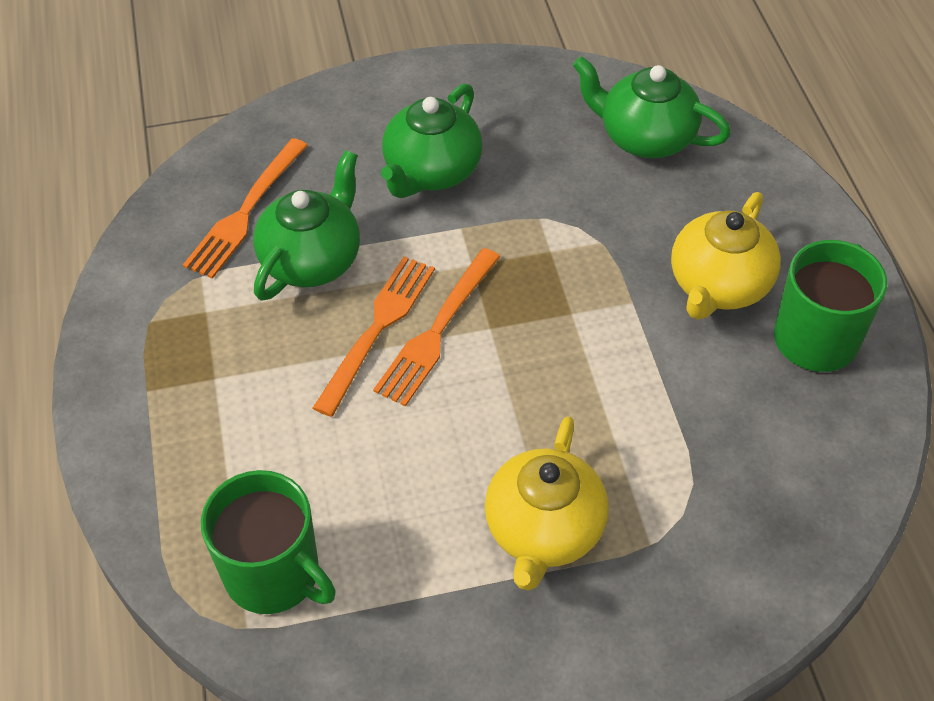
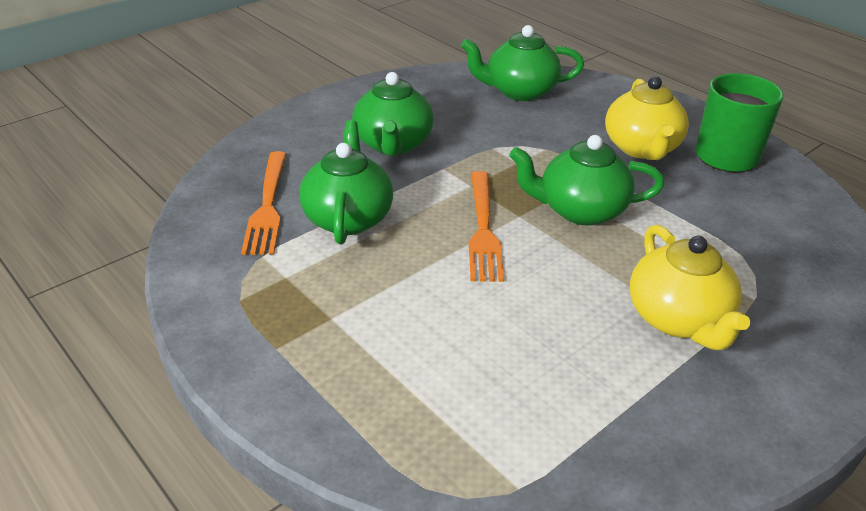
camera: 30 degrees left, 15 degrees down
(274, 574) = (506, 436): green mug -> none
(377, 328) = (437, 242): orange fork -> none
(563, 348) = (580, 210): none -> green teapot

